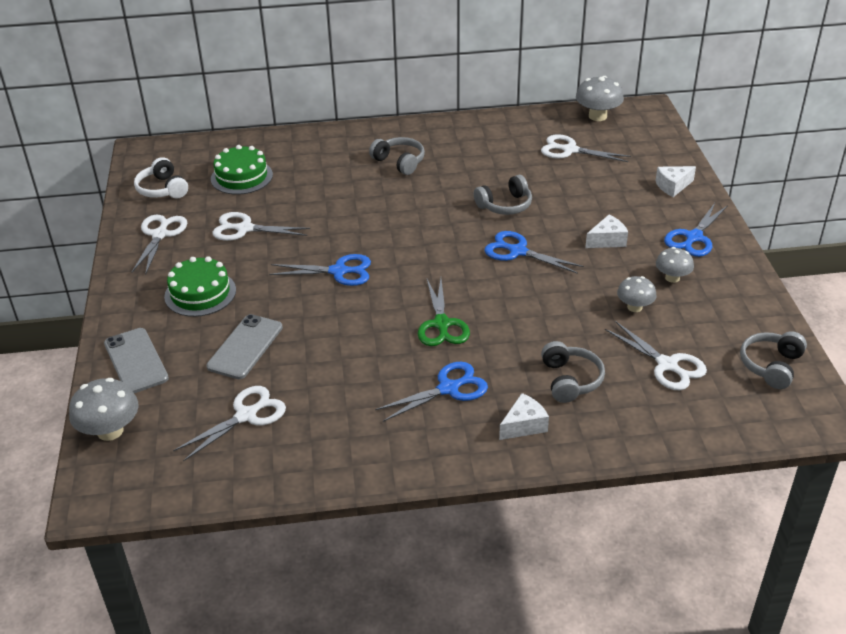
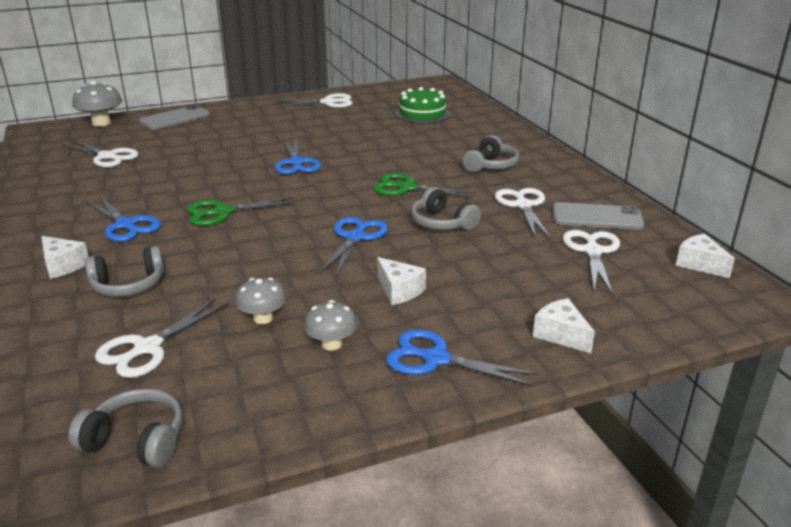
camera: 75 degrees right, 10 degrees down
(162, 189) = (389, 94): white headphones -> none
(200, 293) = (256, 123): green cake -> none
(244, 229) = (347, 124): white scissors -> white scissors (523, 205)
(245, 347) = (190, 145): grey phone -> grey phone (597, 217)
(429, 213) = (406, 188): none -> green scissors
(597, 116) = (699, 264): grey mushroom -> white cheese

